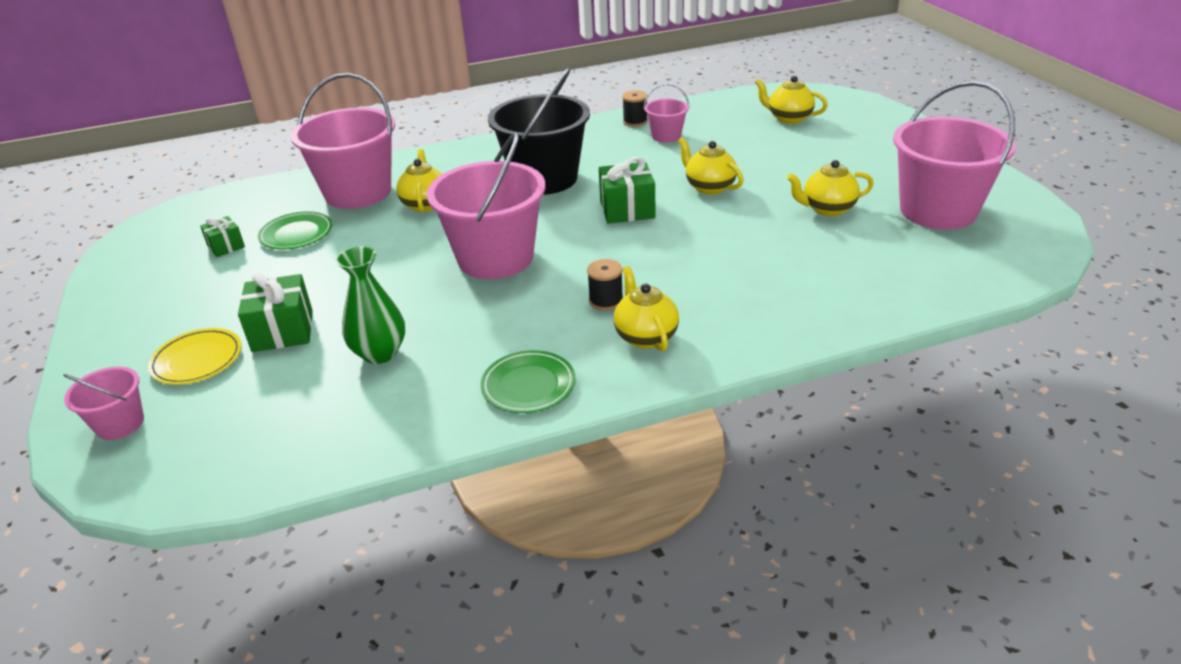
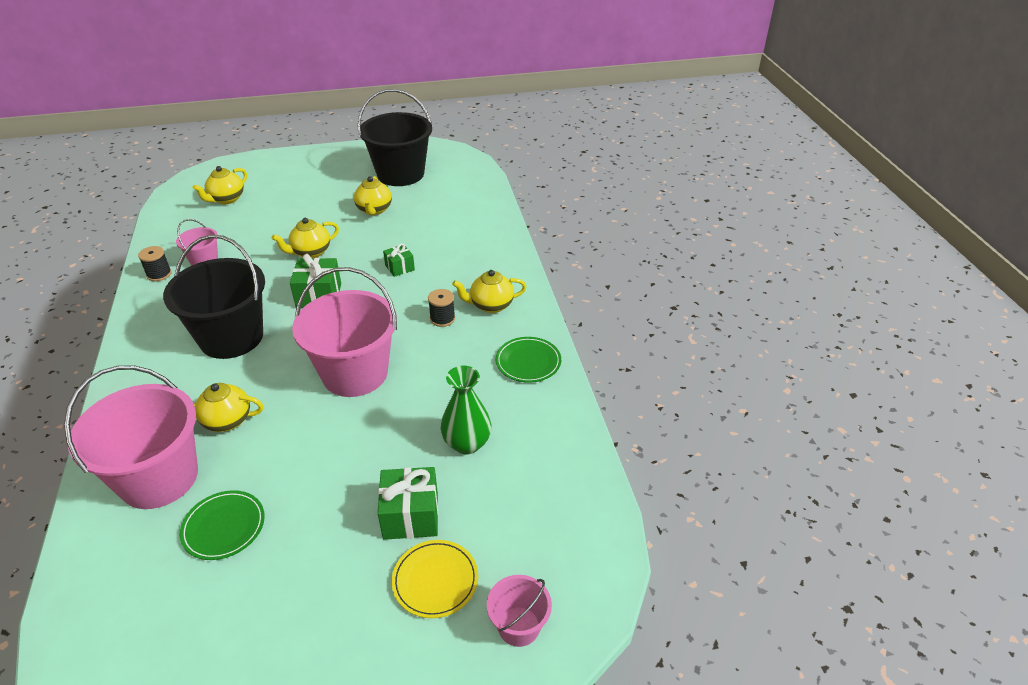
camera: 85 degrees left, 5 degrees up
(226, 246) = (213, 596): green gift -> green gift (400, 267)
(938, 211) = (400, 174): pink bucket -> black bucket

